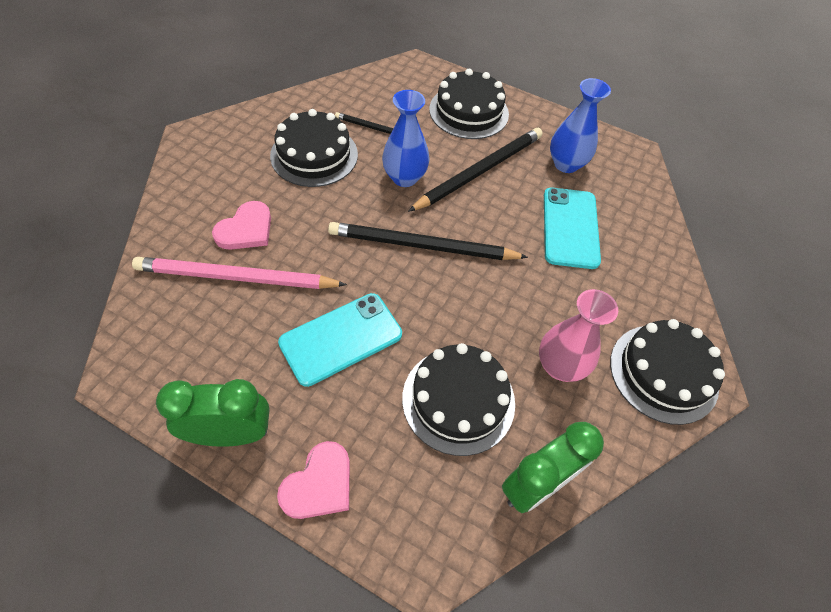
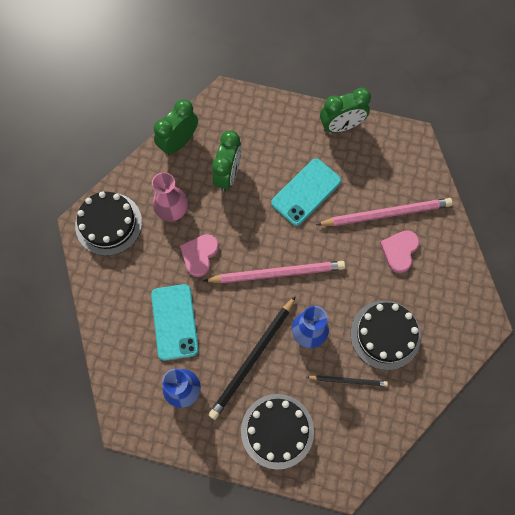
camera: 170 degrees right, 15 degrees up
(319, 484) = (287, 115): pink heart -> pink heart (199, 255)
(422, 246) = (277, 273): black pencil -> pink pencil
(458, 400) = (228, 175): black cake -> green clock

